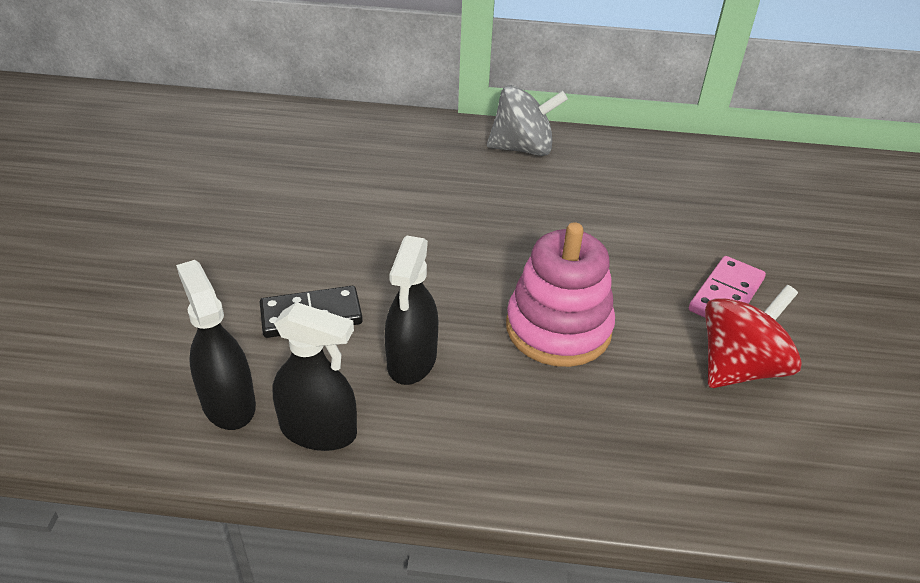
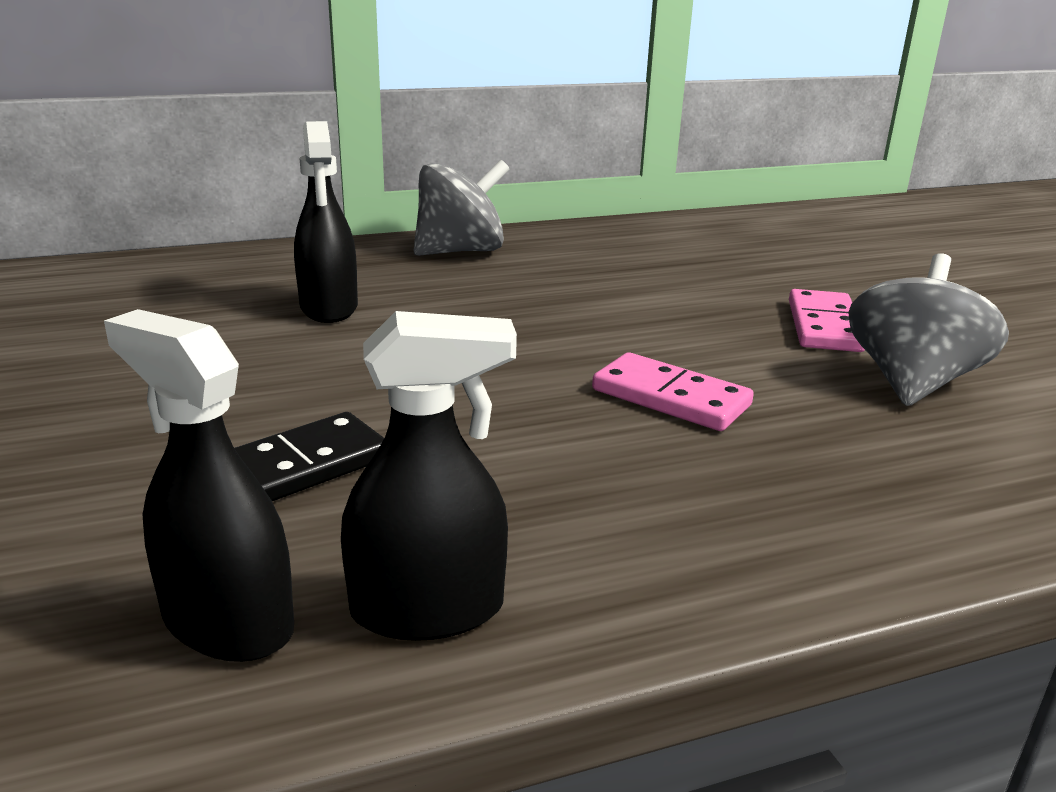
camera: 25 degrees left, 15 degrees down
(411, 360) = (504, 480): black spray bottle -> black spray bottle (329, 308)
(558, 328) = (671, 398): pink stacking toy -> pink domino
(739, 367) = (911, 382): red spinning top -> grey spinning top

